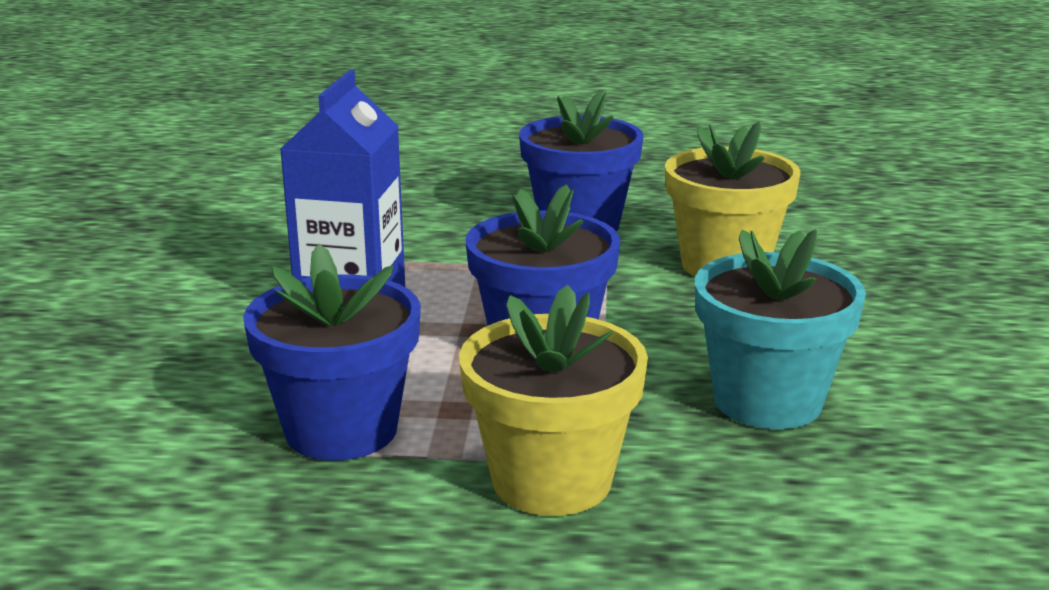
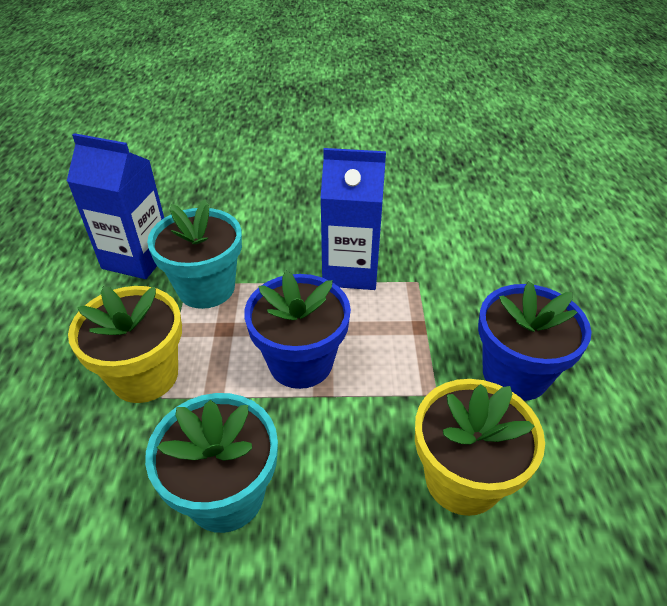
camera: 85 degrees right, 20 degrees up
(202, 518) = (137, 258): none -> blue carton
(341, 430) = (206, 288): blue flower pot -> turquoise flower pot

